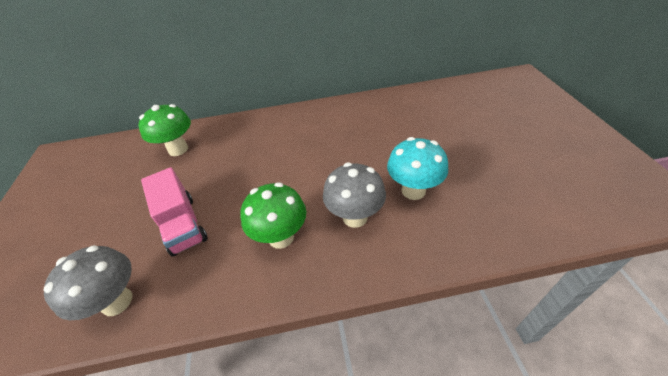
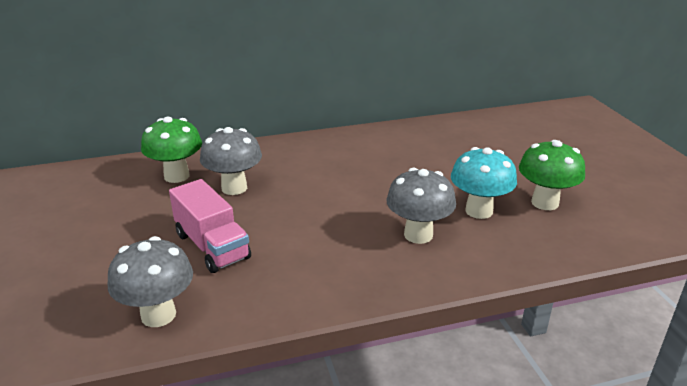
camera: 10 degrees left, 15 degrees down
(217, 162) = (234, 188): none -> grey mushroom
(281, 237) = (337, 254): green mushroom -> green mushroom (545, 203)

